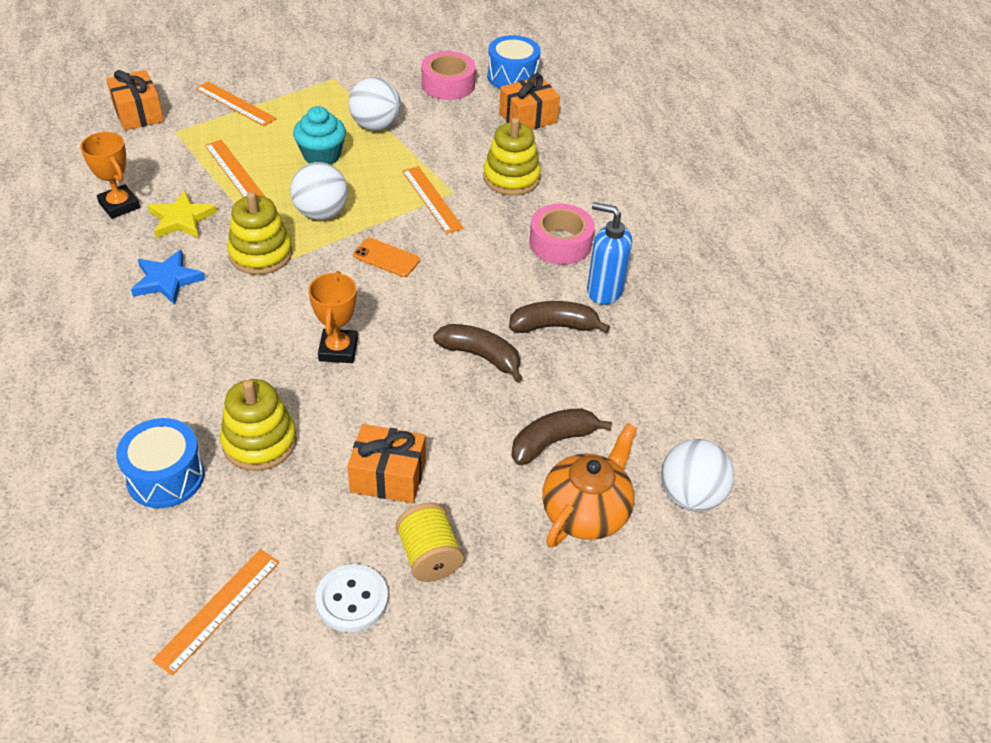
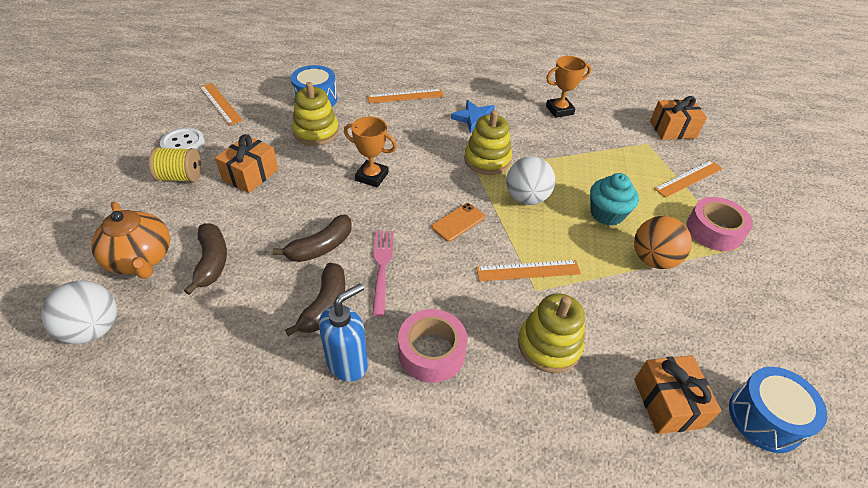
camera: 110 degrees right, 0 degrees up
(181, 219) = (537, 132): yellow star -> none
(233, 170) = (592, 163): orange ruler -> orange ruler (405, 96)
(375, 126) = (653, 259): white ball -> orange ball
(448, 84) = (737, 341): pink tape -> pink tape (714, 231)
(483, 299) = (382, 267): none -> pink fork

